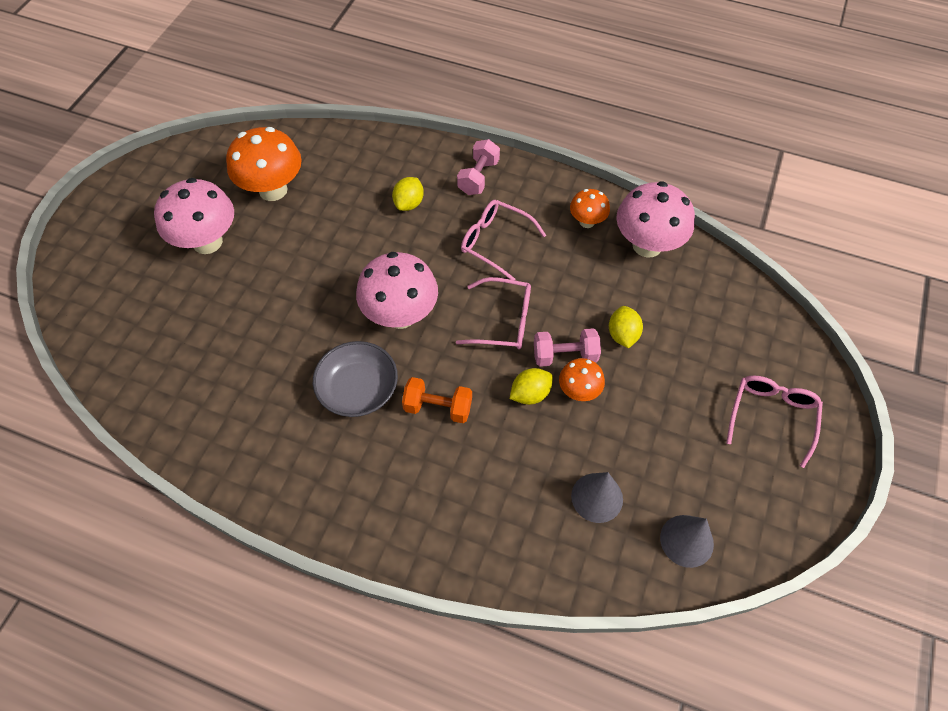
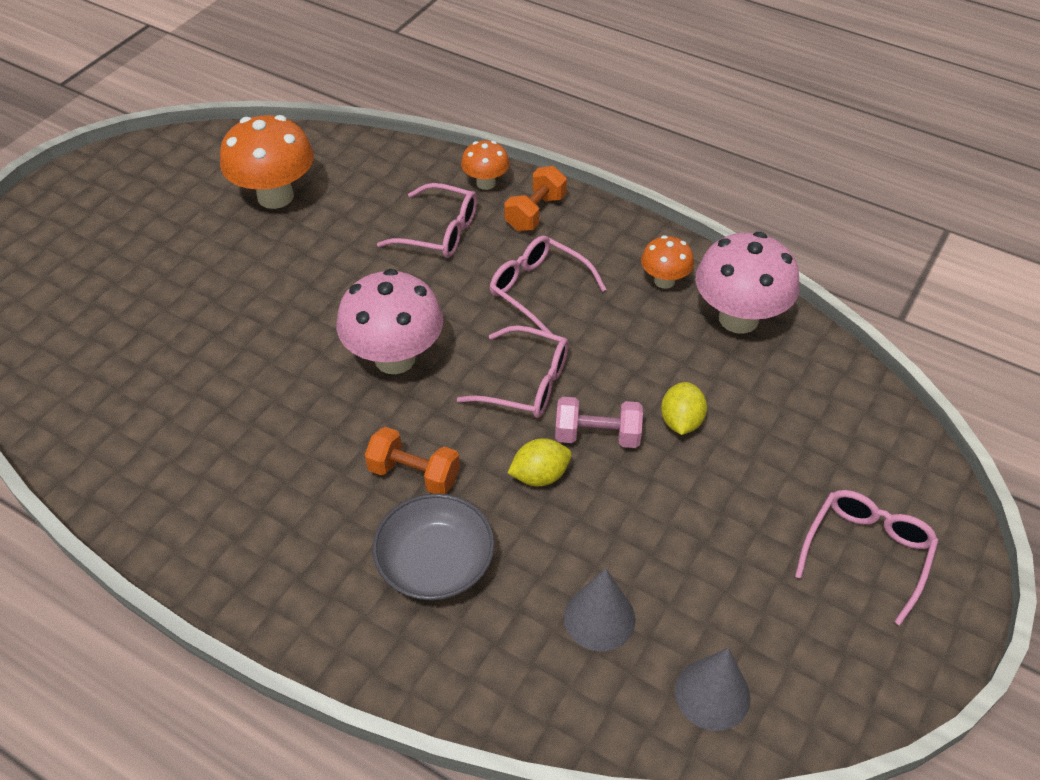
camera: 10 degrees right, 10 degrees down
(207, 242) = (179, 244): pink mushroom -> none
(358, 389) = (317, 437): grey bowl -> grey bowl (435, 563)
(409, 203) = (439, 232): yellow lemon -> pink glasses
(478, 177) = (535, 213): pink dumbbell -> orange dumbbell
(579, 391) = (606, 482): orange mushroom -> orange mushroom (486, 183)

